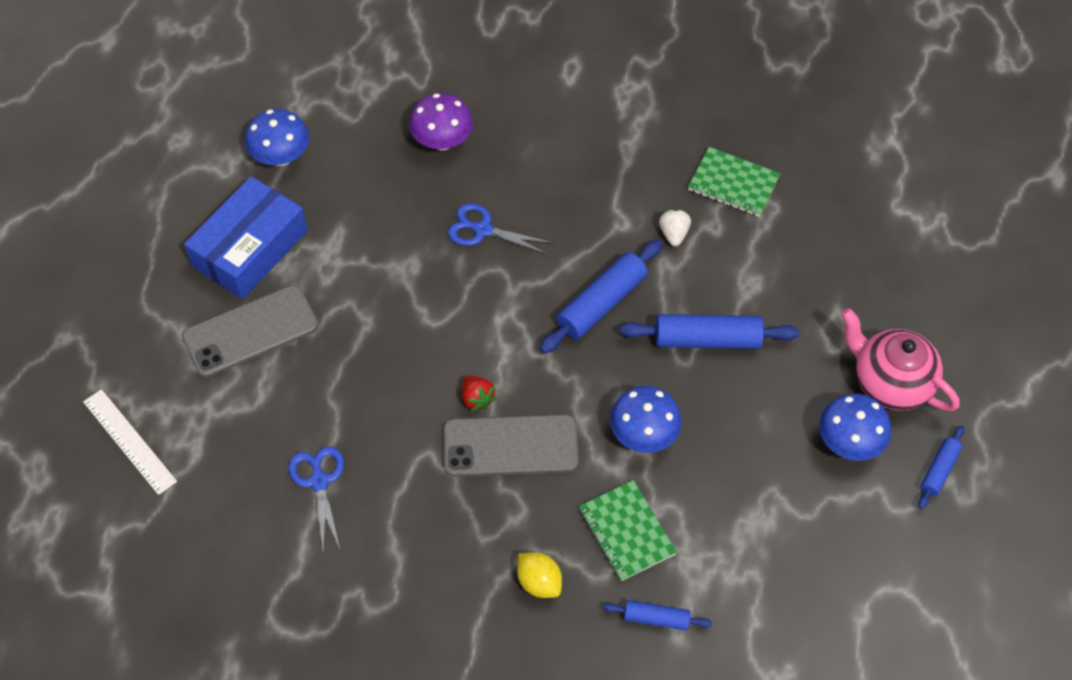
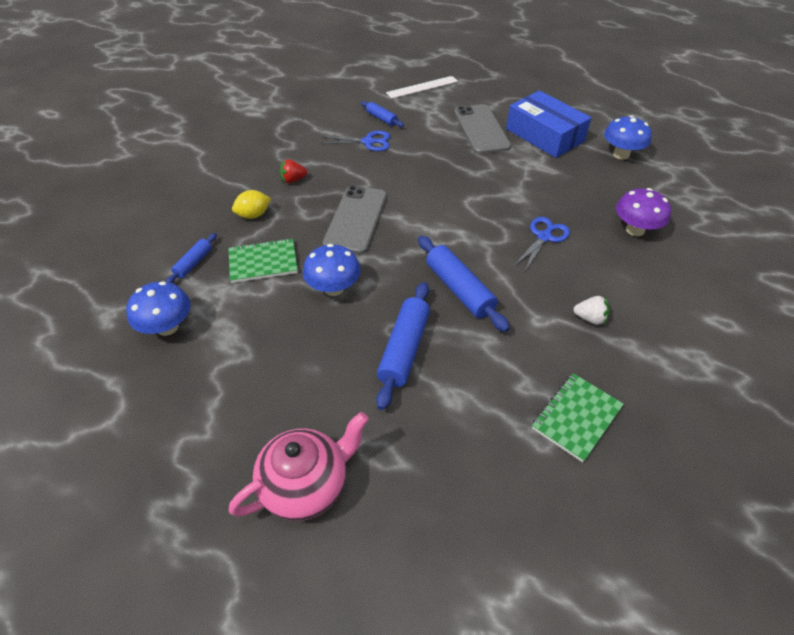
camera: 105 degrees right, 10 degrees down
(477, 398) = (399, 210): red strawberry -> red strawberry (293, 180)
(673, 234) = (521, 353): white strawberry -> white strawberry (590, 318)
(849, 442) = (261, 426): blue mushroom -> blue mushroom (167, 327)
(939, 470) = (195, 495): blue rolling pin -> blue rolling pin (381, 118)

